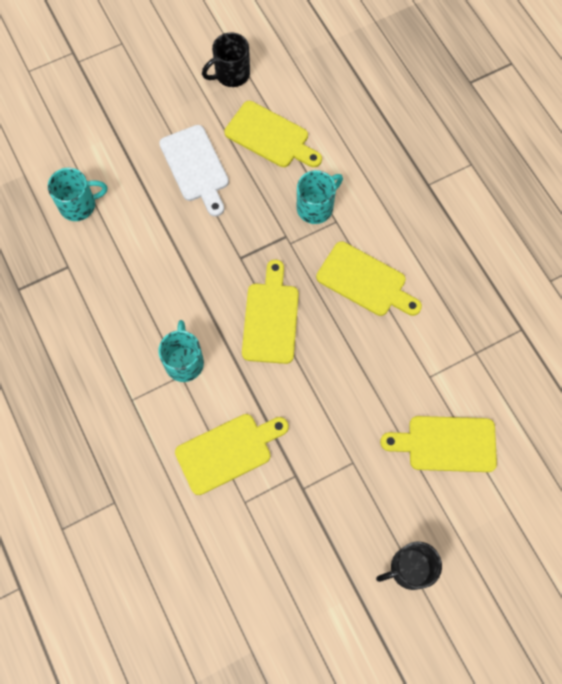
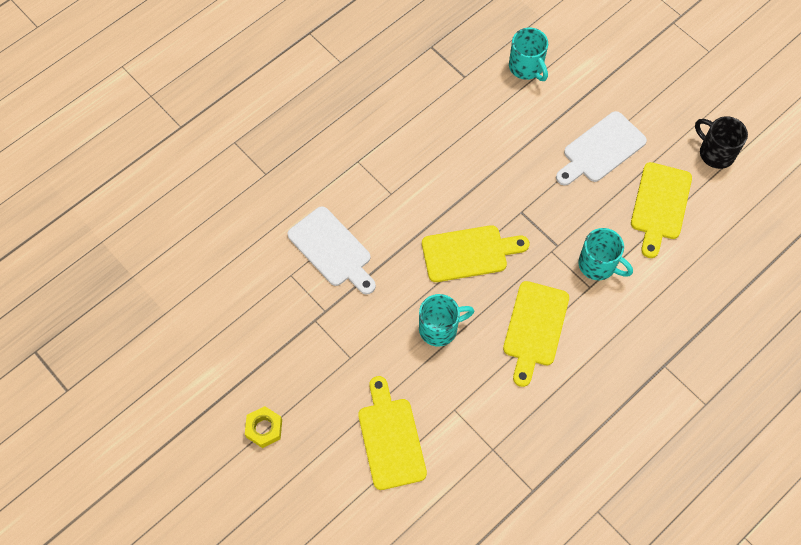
camera: 75 degrees right, 5 degrees down
(184, 362) = (404, 193): turquoise mug -> turquoise mug (439, 328)
(228, 451) = (332, 249): yellow cutting board -> white cutting board
(409, 568) = (264, 428): black mug -> yellow nut

